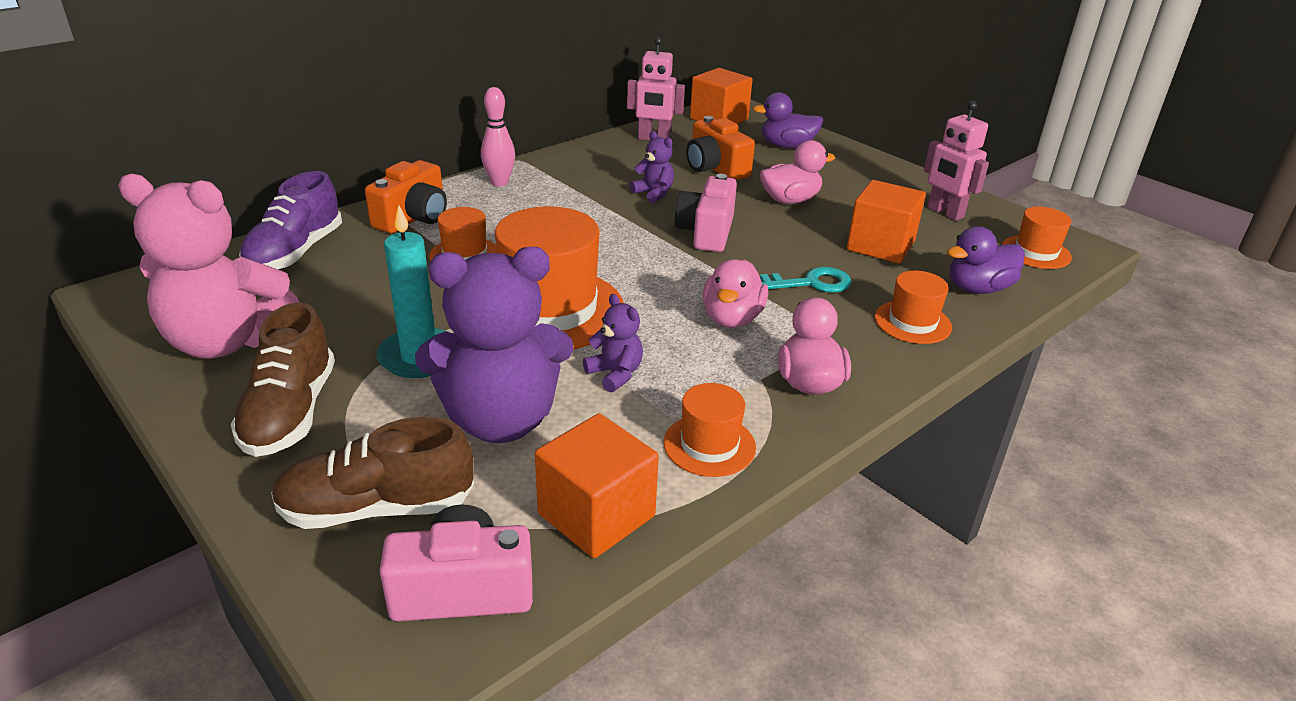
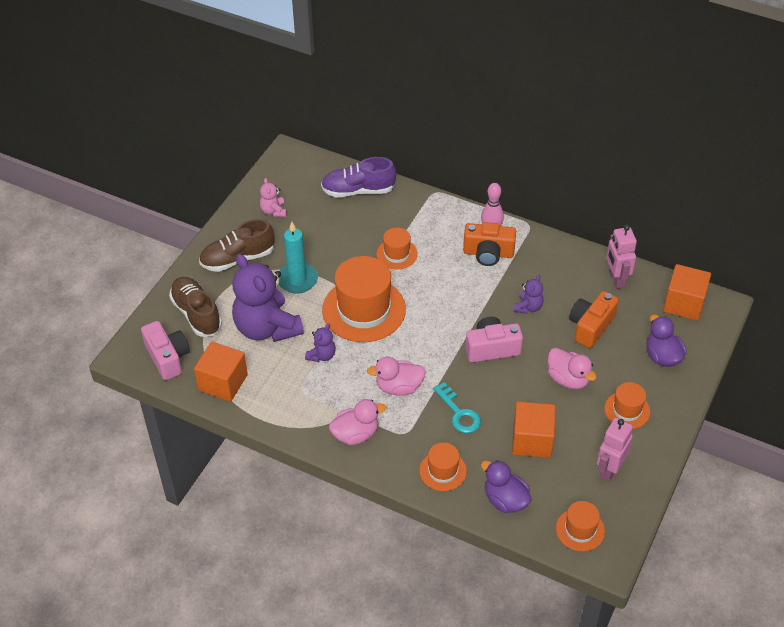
camera: 70 degrees right, 15 degrees up
(227, 341) = (274, 211): pink teddy bear -> pink teddy bear, size x0.44
(413, 218) = (422, 215): orange camera -> orange camera (488, 253)
(709, 445) = (285, 407): orange hat -> orange hat (627, 410)

